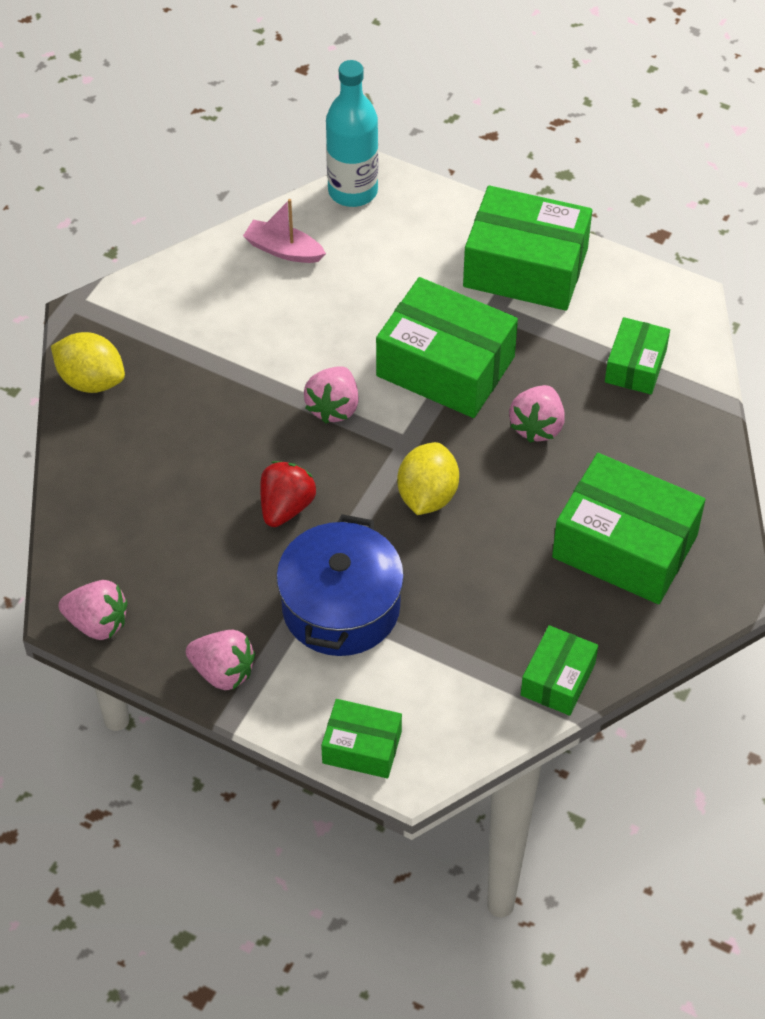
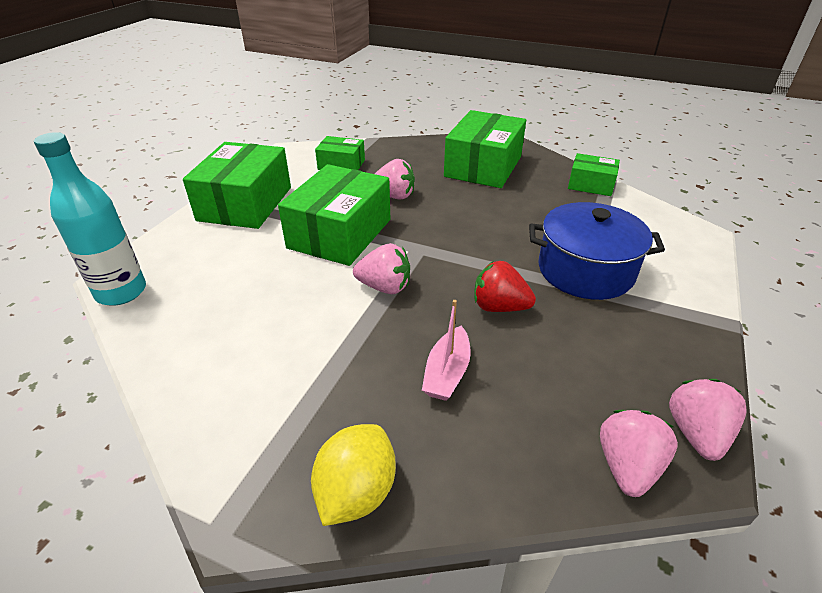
camera: 95 degrees left, 15 degrees down
(223, 672) = (687, 331): pink strawberry -> pink strawberry (627, 466)
(284, 250) = (183, 333): pink boat -> pink boat (447, 372)
(362, 747) = (698, 254): green box -> none
(427, 496) = (466, 236): yellow lemon -> none

